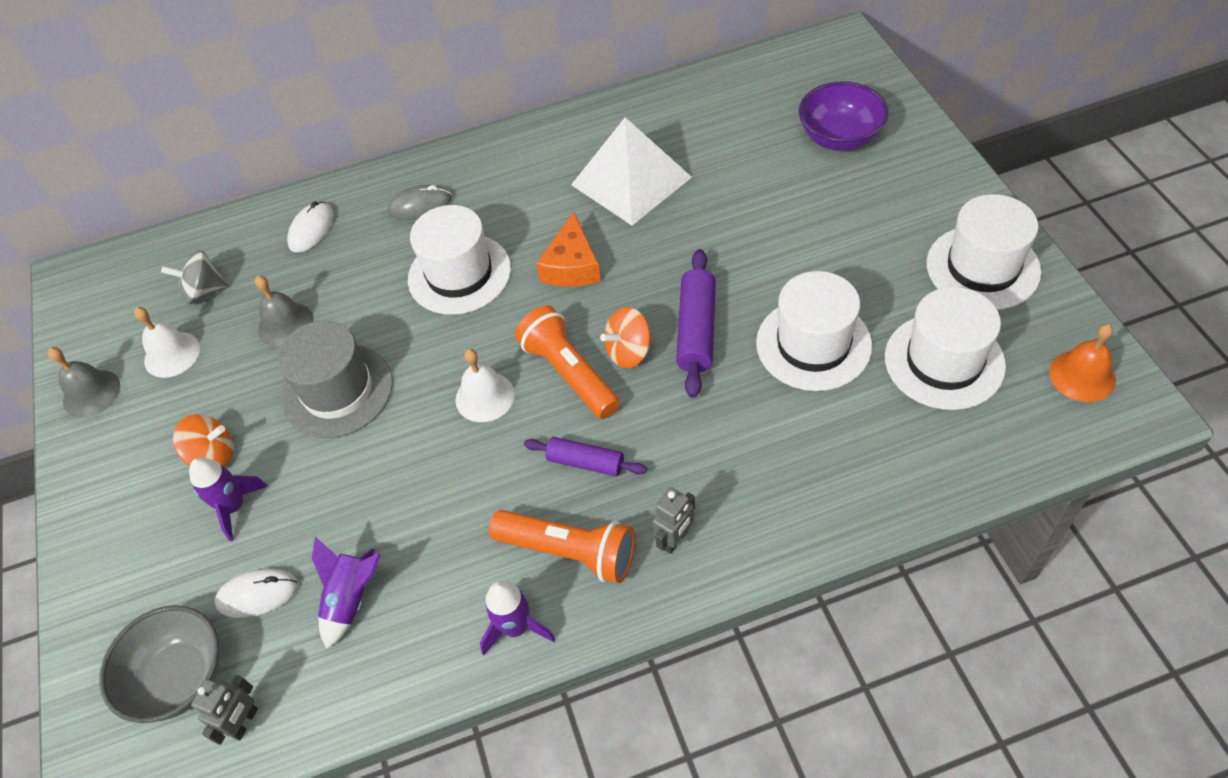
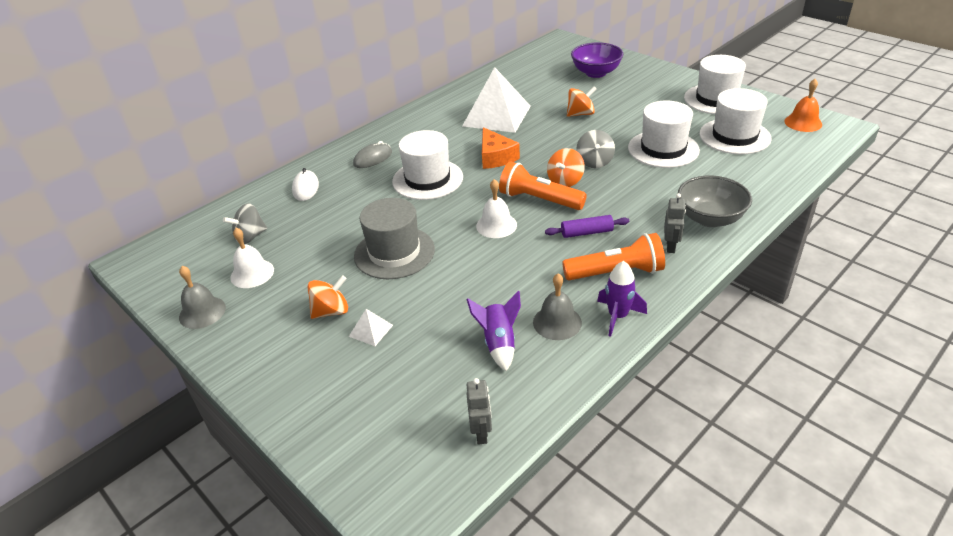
camera: 30 degrees left, 15 degrees down
(180, 677) = (410, 430): grey bowl -> grey bowl (710, 218)
(234, 507) = (371, 330): purple rocket -> white pyramid
(257, 594) = (429, 366): white mouse -> none
(285, 324) = (327, 234): grey bell -> grey bell (557, 322)
(696, 330) = (594, 162): purple rolling pin -> grey spinning top
(750, 222) = (580, 114): none -> orange spinning top

